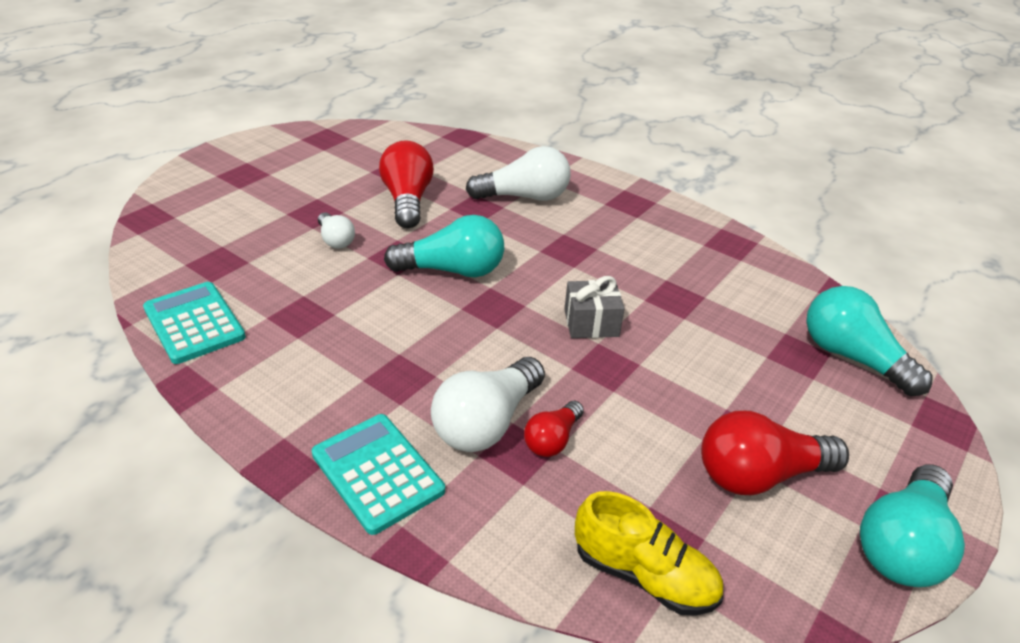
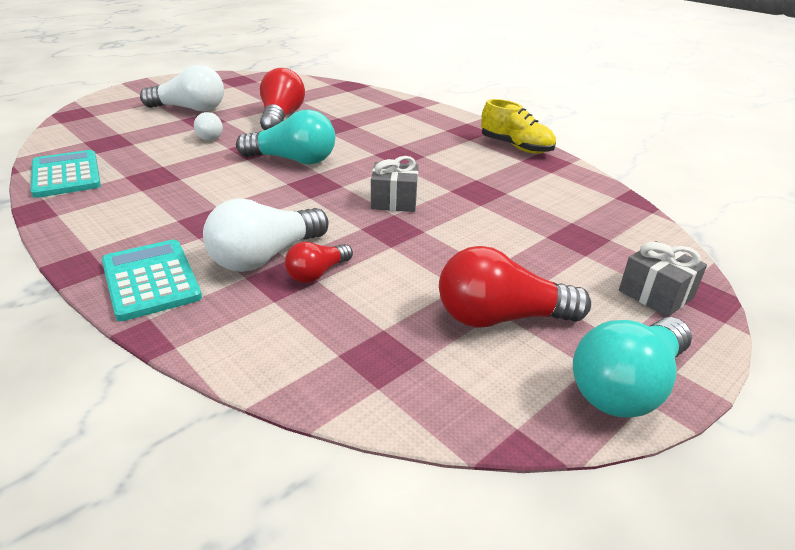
camera: 10 degrees right, 5 degrees down
(524, 197) = (378, 122): white light bulb -> white light bulb (190, 109)
(644, 574) = (351, 378): yellow shoe -> yellow shoe (516, 147)
(852, 357) = (630, 244): turquoise light bulb -> none
(895, 423) = (655, 294): none -> grey gift

